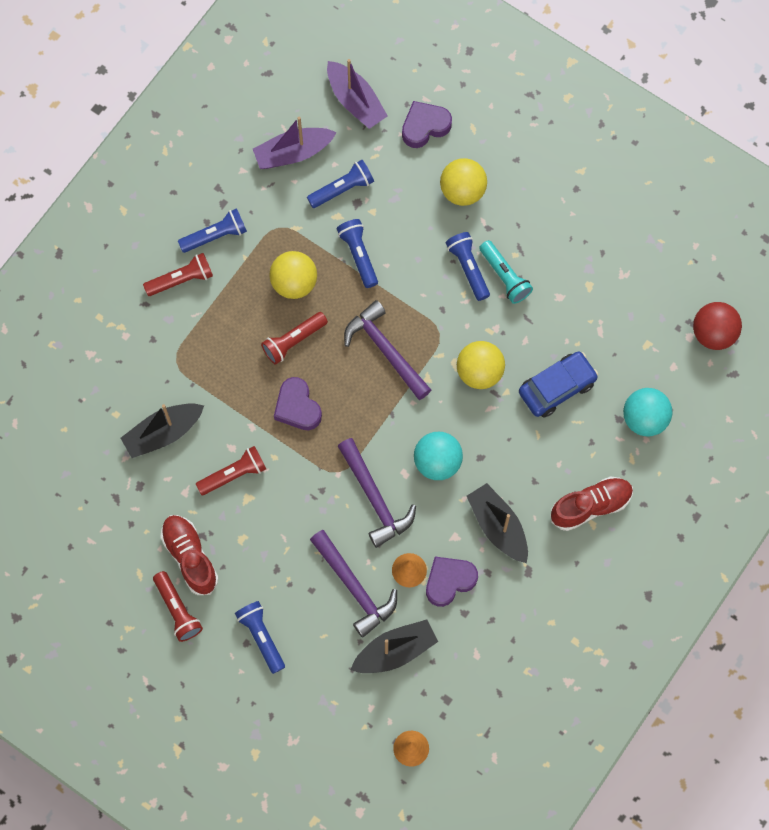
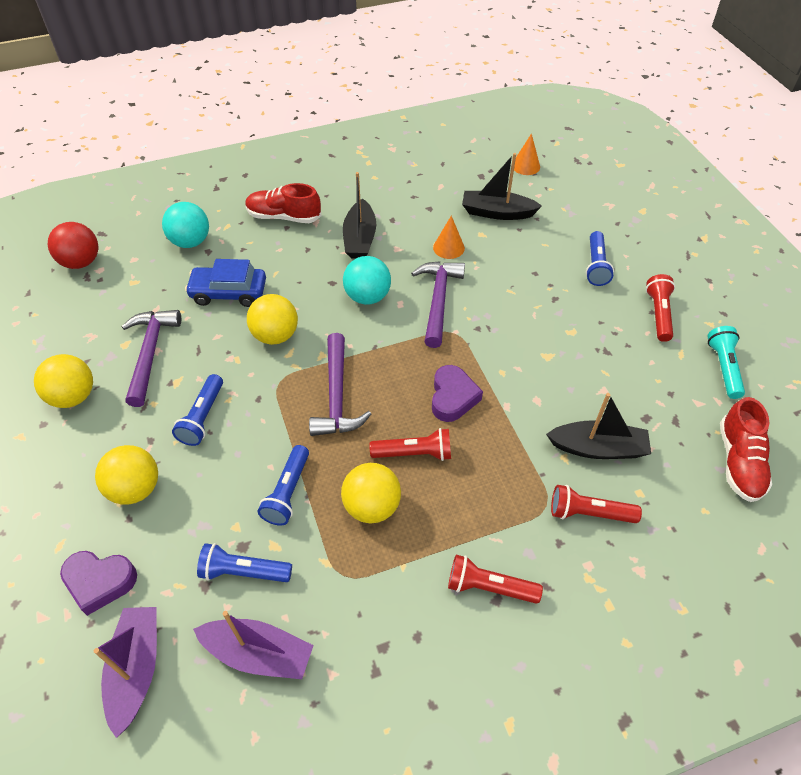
camera: 145 degrees left, 20 degrees down
(190, 557) = (626, 342): red shoe -> red shoe (739, 462)
(215, 236) = (418, 612): blue flashlight -> none
(234, 474) = (548, 379): red flashlight -> red flashlight (589, 513)
(354, 587) = (499, 258): purple hammer -> purple hammer (150, 353)
(449, 581) = (424, 228): purple heart -> none
(505, 276) = (181, 391): turquoise flashlight -> turquoise flashlight (723, 367)
(578, 221) = (73, 396): none -> yellow ball

